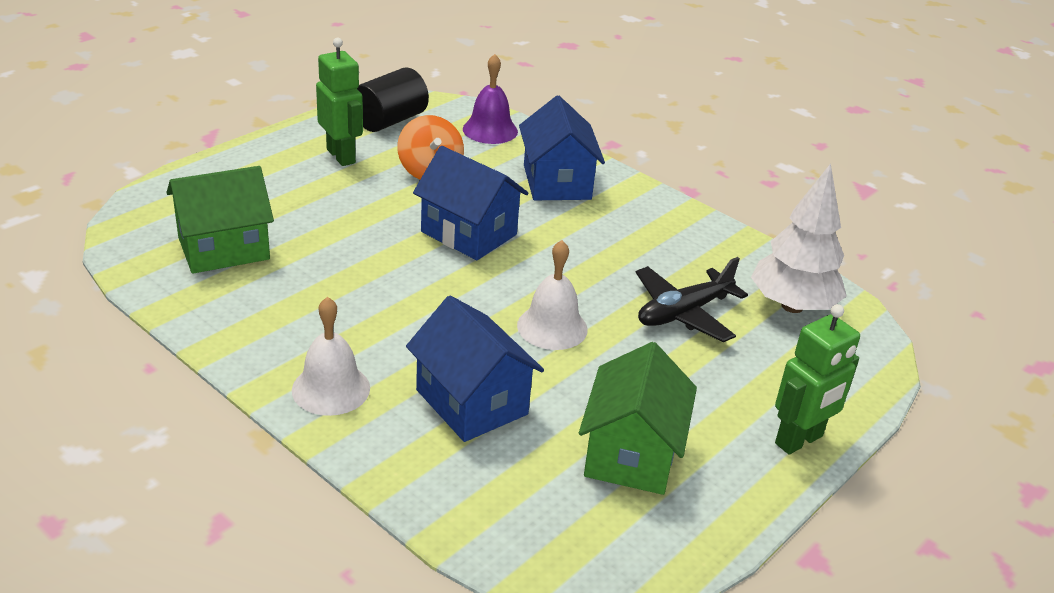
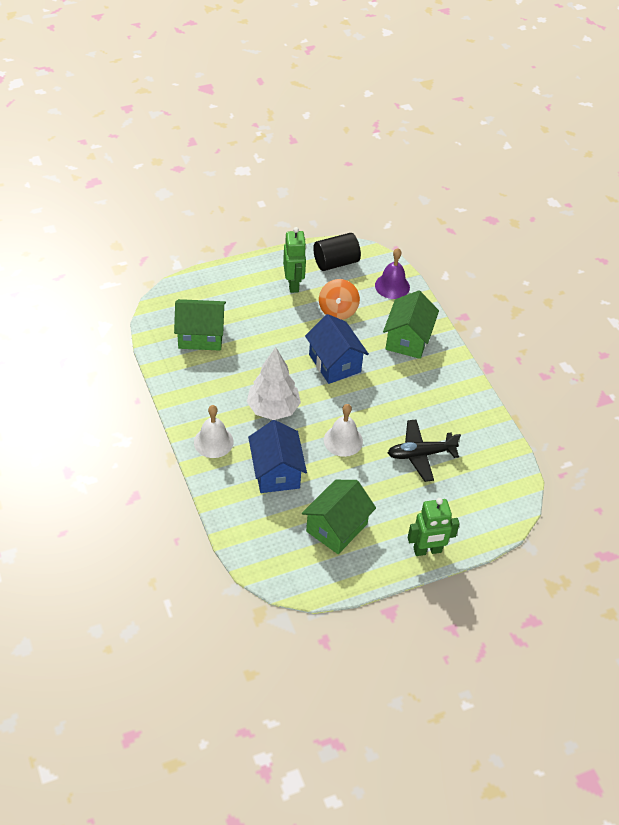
camera: 25 degrees right, 15 degrees up
(557, 182) = (408, 339): blue house -> green house
(792, 306) = (486, 469): white tree -> white tree (273, 409)

